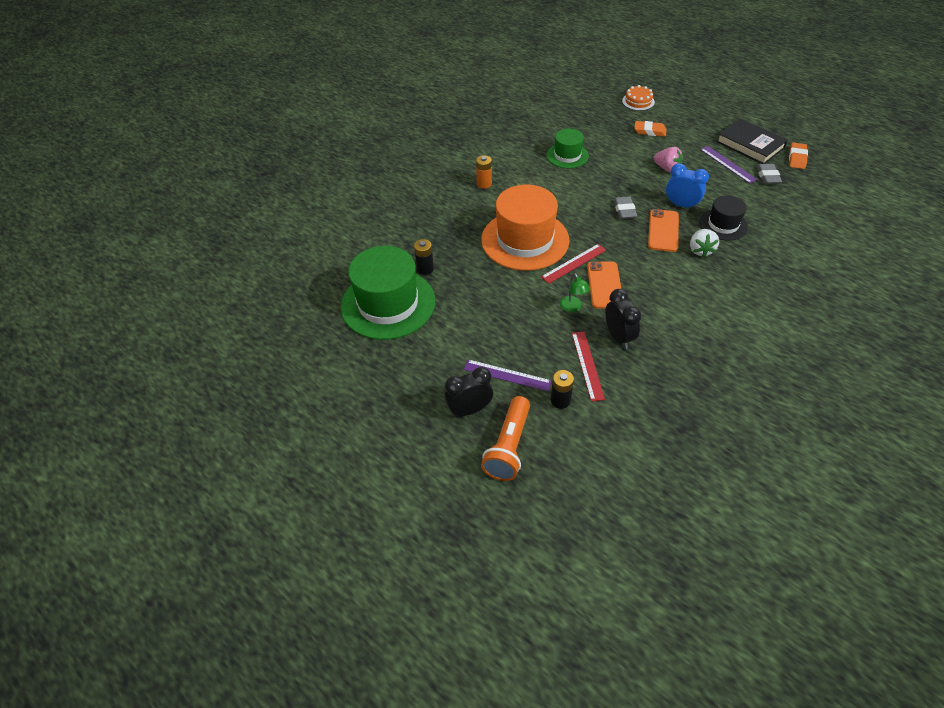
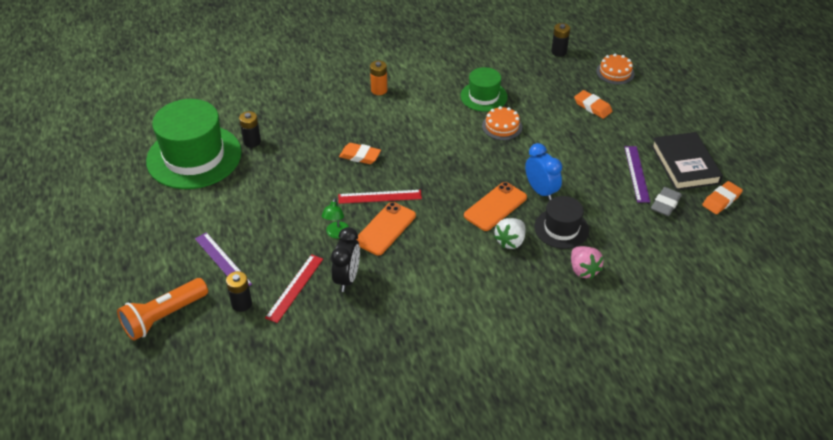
camera: 30 degrees right, 5 degrees down
(469, 409) = (166, 272): black clock -> none
(525, 240) = (360, 156): orange hat -> orange eraser
(585, 102) = (559, 52): none -> black battery
(604, 171) = (502, 126): none -> orange cake
(624, 210) = (480, 171): grey eraser -> none
(667, 168) = (567, 150): pink strawberry -> pink strawberry (583, 270)

